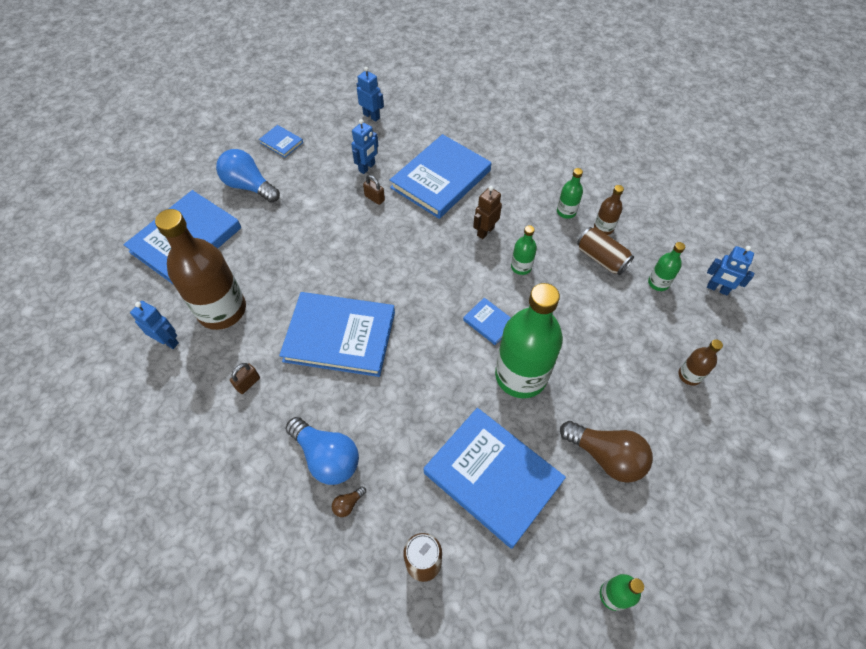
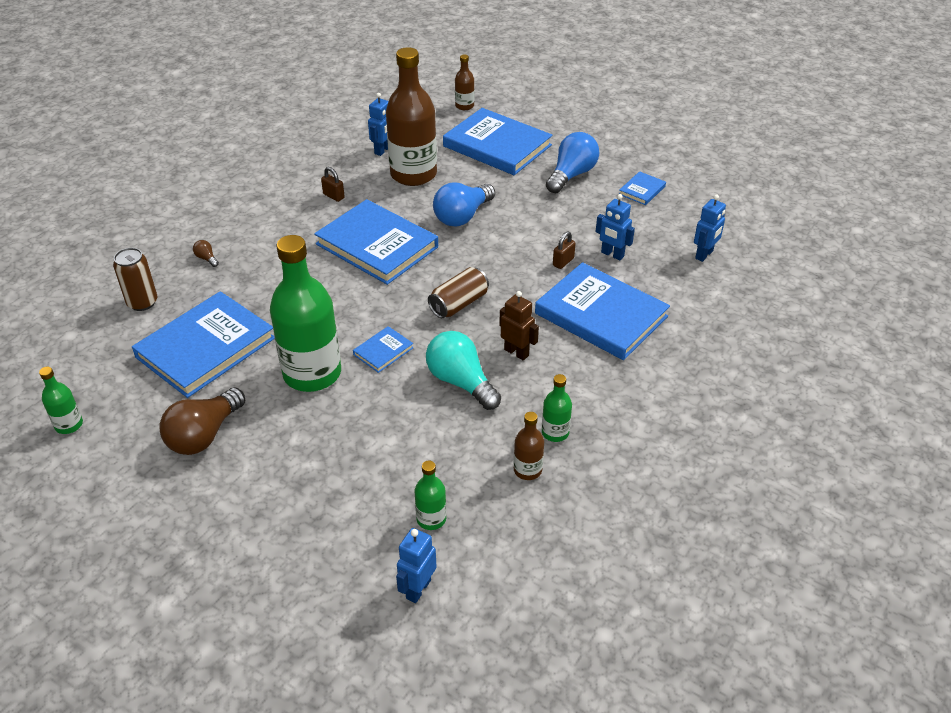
camera: 90 degrees right, 15 degrees down
(327, 457) = (252, 244): blue light bulb -> blue light bulb (462, 216)
(340, 336) = (377, 245): blue book -> blue book turned 60 degrees counterclockwise
(521, 267) = (461, 382): green bottle -> turquoise light bulb
(601, 258) = (474, 462): brown can -> brown can (458, 304)
(689, 375) = (287, 529): brown bottle -> brown bottle (464, 106)

